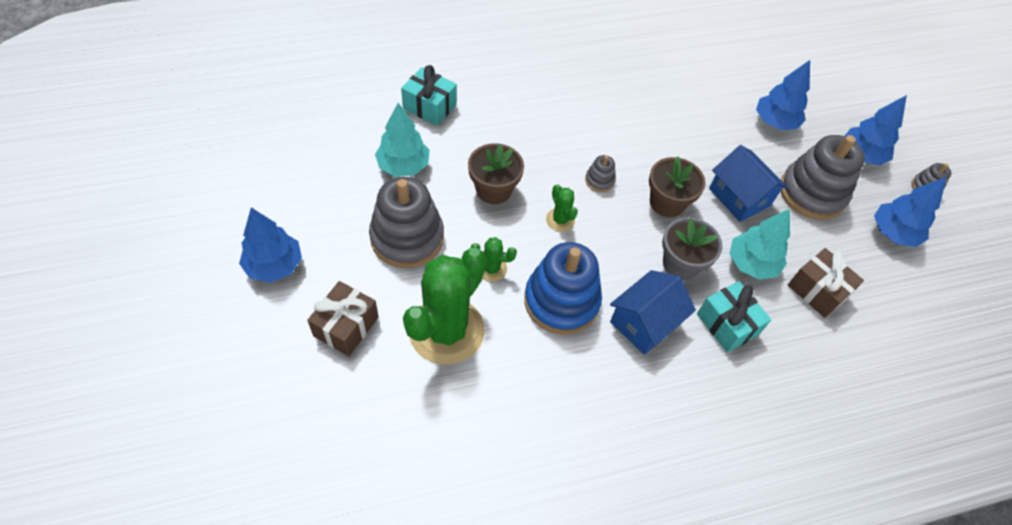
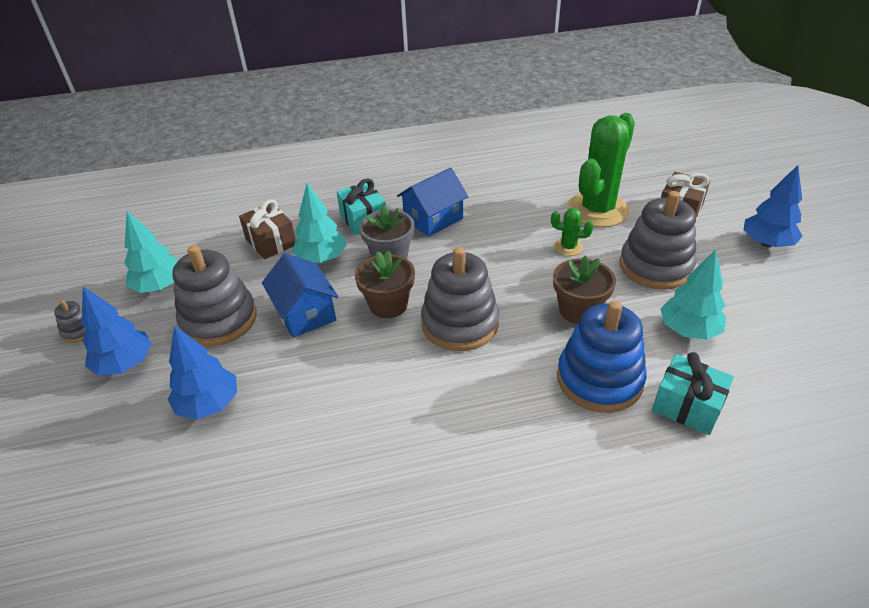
camera: 170 degrees left, 15 degrees down
(560, 220) = (505, 286): green cactus -> none
(561, 301) = (503, 229): blue stacking toy -> blue stacking toy (599, 379)
(599, 180) = (460, 324): grey stacking toy -> grey stacking toy, size x2.26
(893, 233) = (159, 286): blue tree -> turquoise tree

